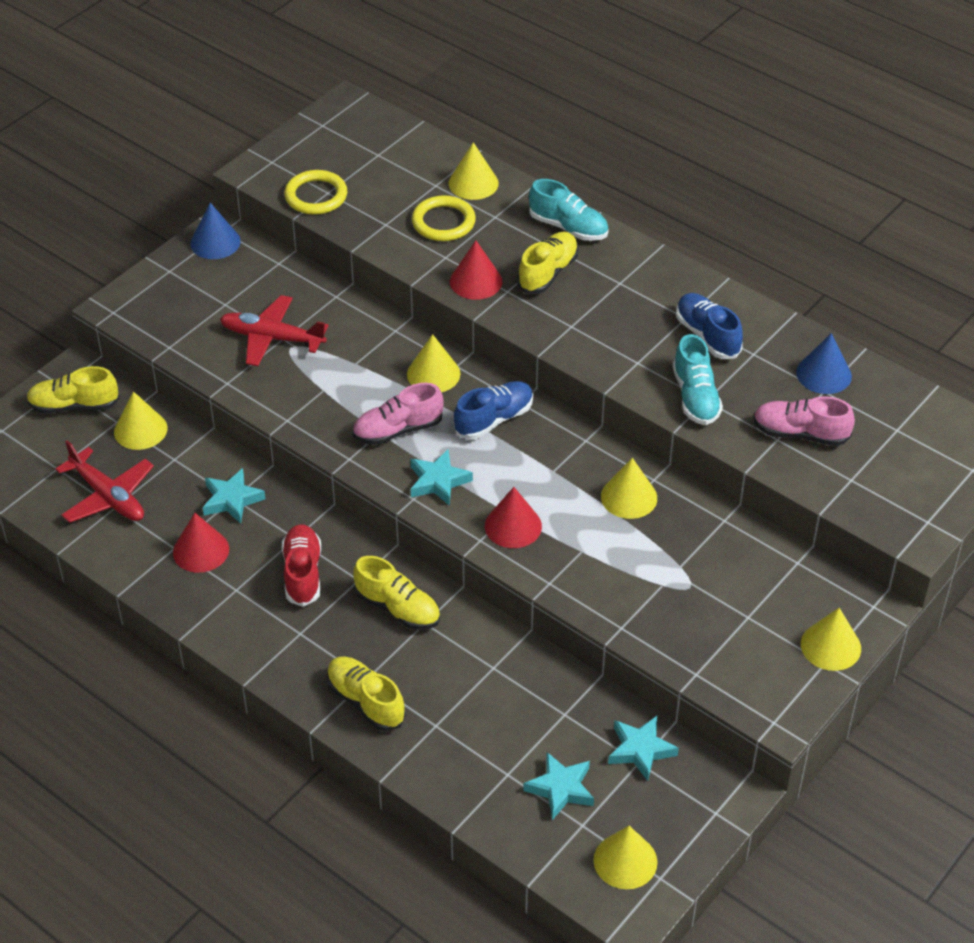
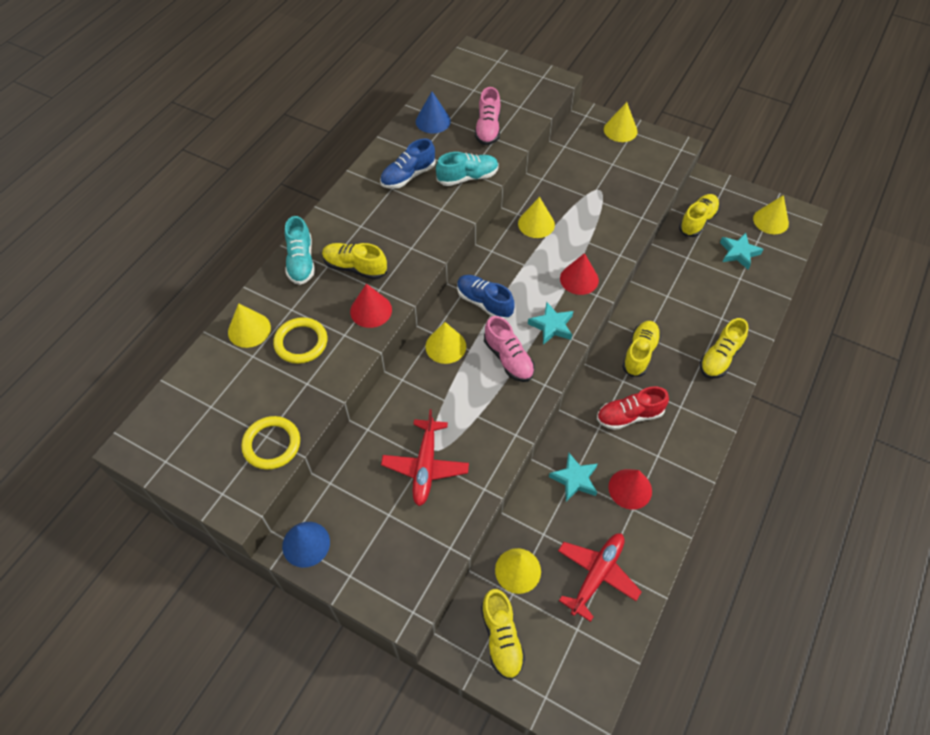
camera: 100 degrees left, 10 degrees up
(568, 227) = (301, 261): turquoise shoe -> turquoise shoe turned 150 degrees clockwise
(640, 750) = (697, 221): turquoise star -> yellow shoe

